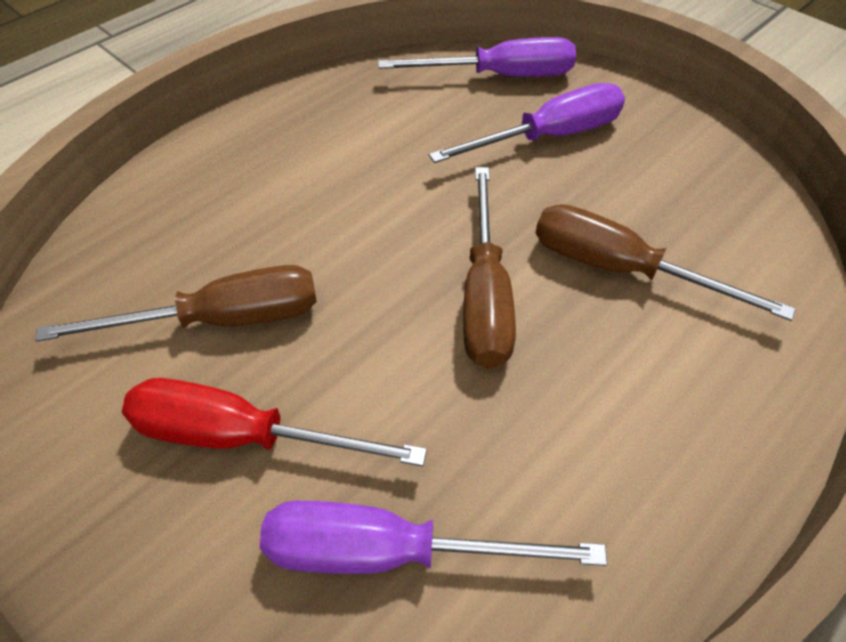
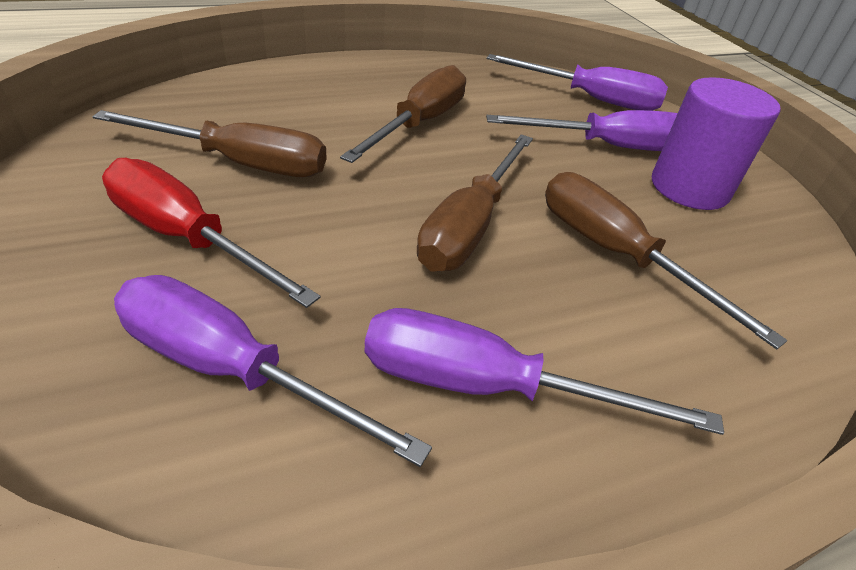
camera: 20 degrees right, 10 degrees down
(360, 184) = (420, 123): none -> brown screwdriver
(597, 459) = (487, 386): none -> purple screwdriver
(641, 159) = (689, 188): none -> purple cylinder

